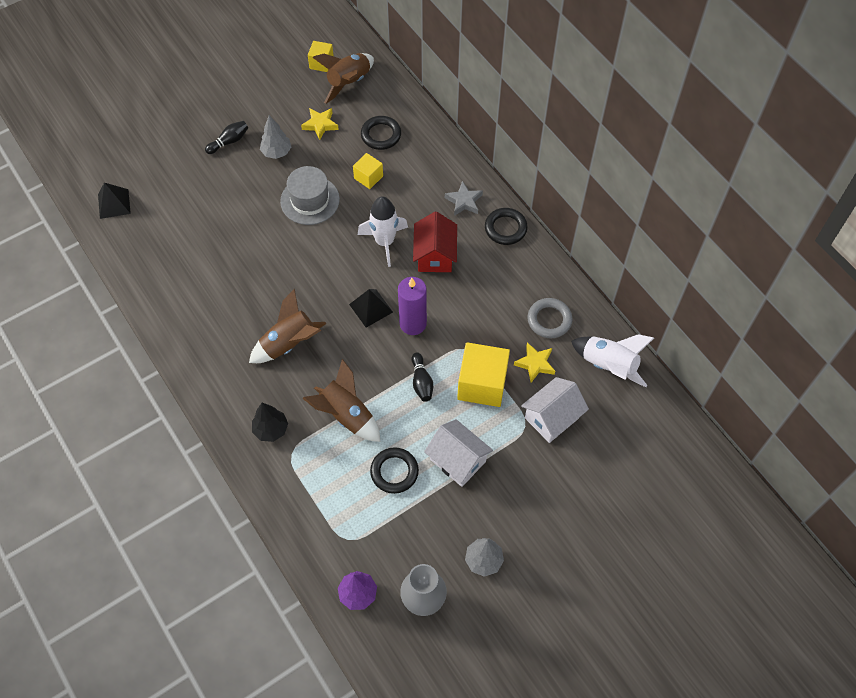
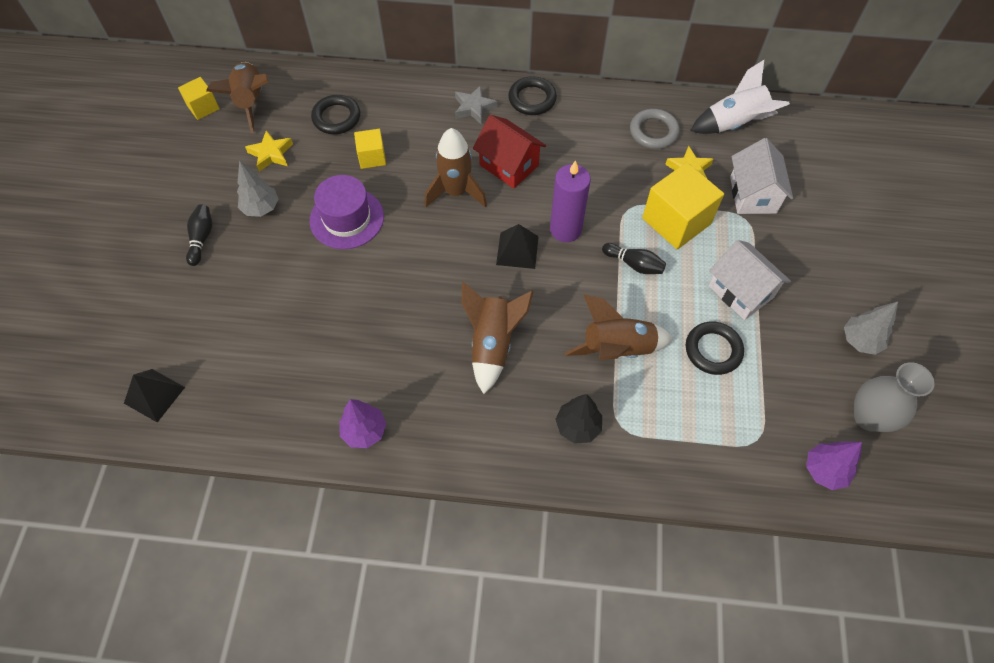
camera: 50 degrees left, 0 degrees up
(175, 320) = (364, 431): none -> purple tree
(310, 200) = (347, 218): grey hat -> purple hat
(384, 242) = (456, 192): white rocket -> brown rocket
(457, 460) = (740, 291): white house -> white house turned 60 degrees clockwise

